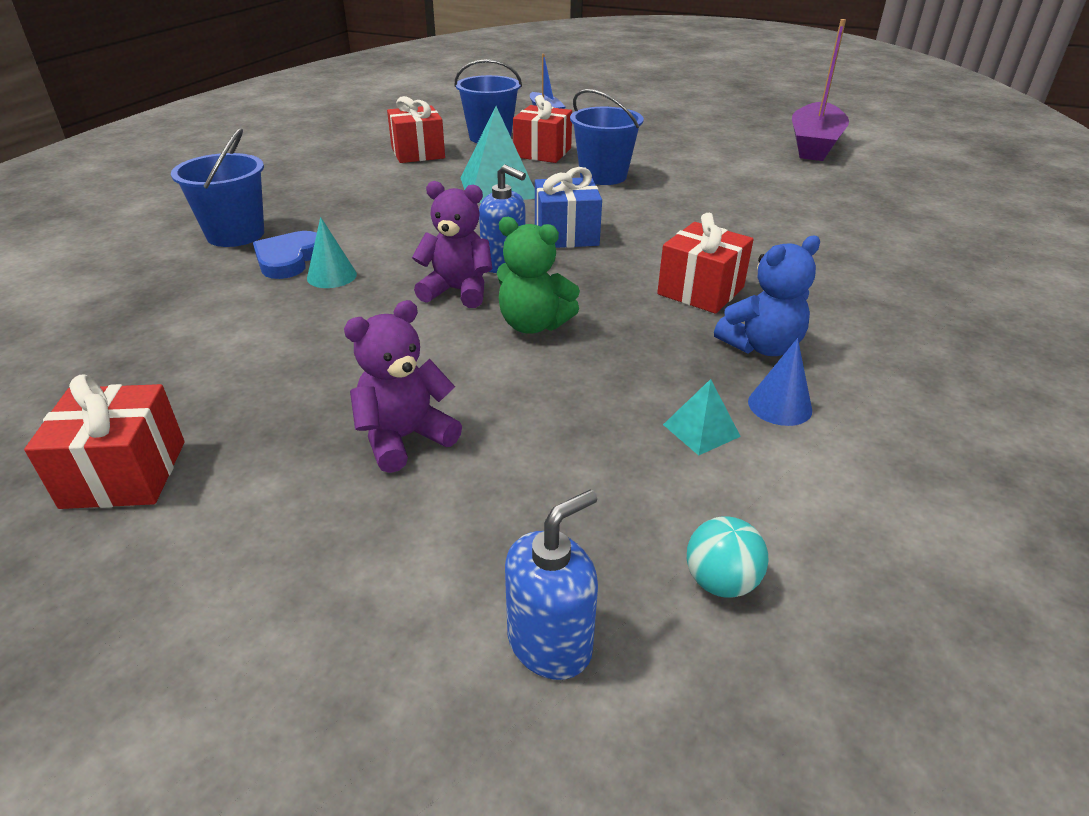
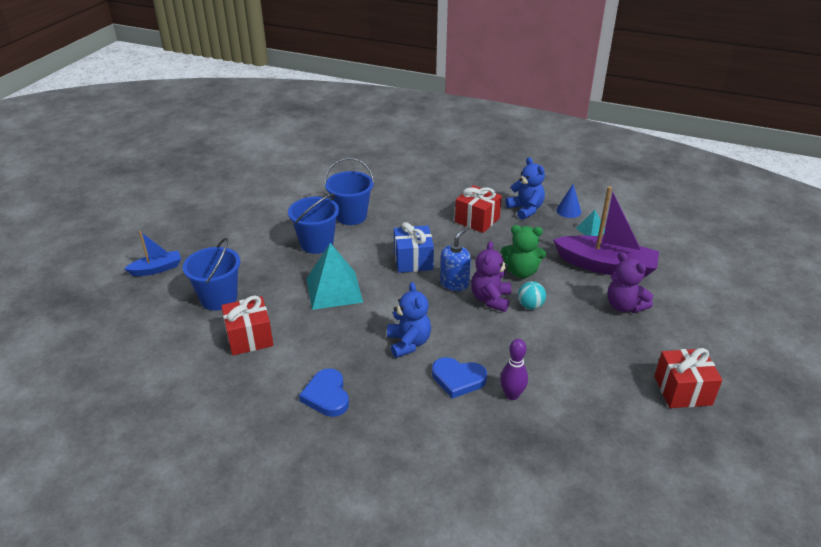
camera: 90 degrees left, 0 degrees up
(234, 295) = (512, 395): none -> purple bowling pin
(235, 234) = (419, 418): blue bucket -> blue bucket (351, 216)
(305, 189) = (327, 395): none -> blue heart
(331, 276) = (479, 354): turquoise cone -> none
(375, 230) = (408, 343): none -> blue teddy bear
(533, 325) = (521, 272): green teddy bear -> green teddy bear turned 75 degrees clockwise
(542, 152) = (263, 270): red gift -> none
(550, 643) = (707, 267): blue soap dispenser -> none
(720, 582) = (667, 233): turquoise ball -> turquoise ball (530, 306)
(814, 145) = (271, 160): purple boat -> purple boat (606, 266)

